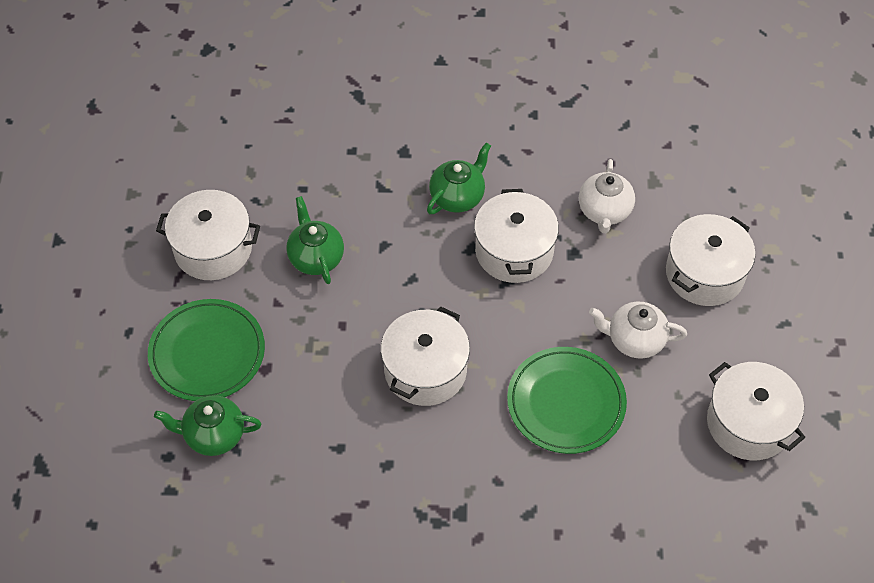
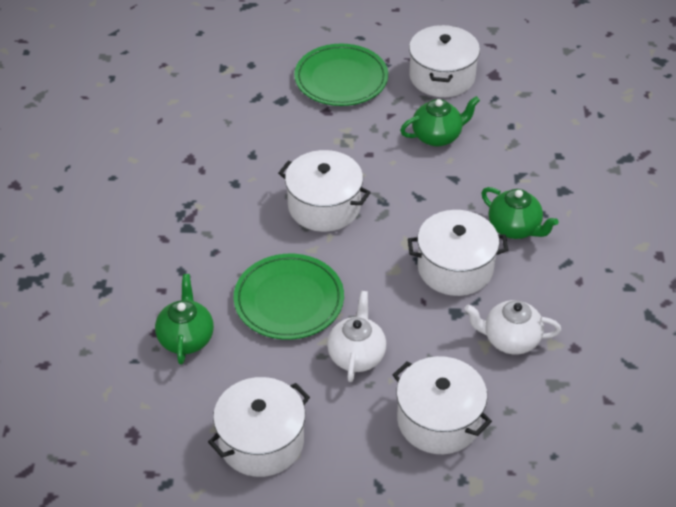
camera: 90 degrees right, 10 degrees down
(213, 435) = (267, 86): green teapot -> green teapot (186, 338)

